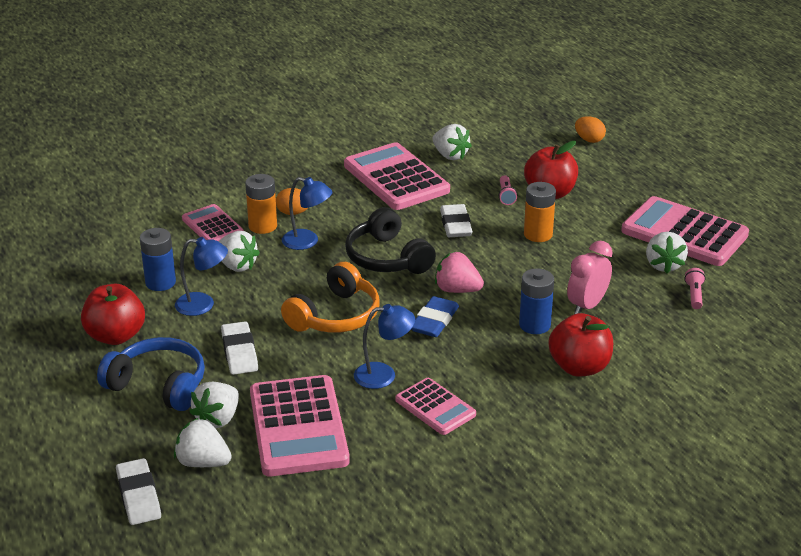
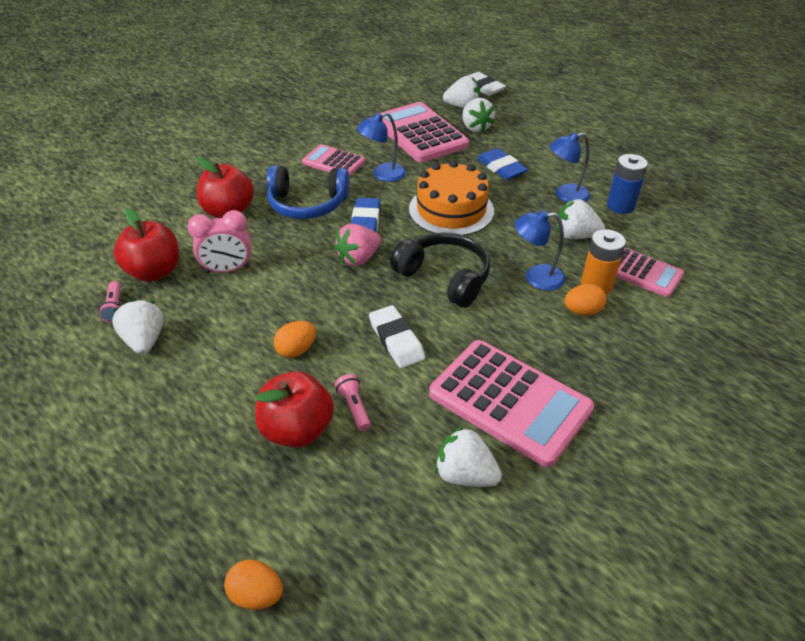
camera: 160 degrees right, 10 degrees up
(115, 336) = (601, 160): red apple -> red apple (154, 271)
(159, 385) = (534, 137): blue headphones -> blue headphones (307, 204)
(218, 419) = (475, 127): white strawberry -> white strawberry turned 150 degrees clockwise
(239, 352) = (501, 168): white eraser -> blue eraser
(335, 316) = (451, 210): orange headphones -> orange cake
(457, 290) = (358, 258): pink strawberry -> pink strawberry turned 135 degrees clockwise
(534, 325) = (275, 239): blue battery -> none
(538, 234) = (296, 350): orange battery -> orange egg
(587, 306) = (228, 270): pink clock -> pink clock turned 60 degrees clockwise
(684, 233) = (112, 400): pink calculator -> none

